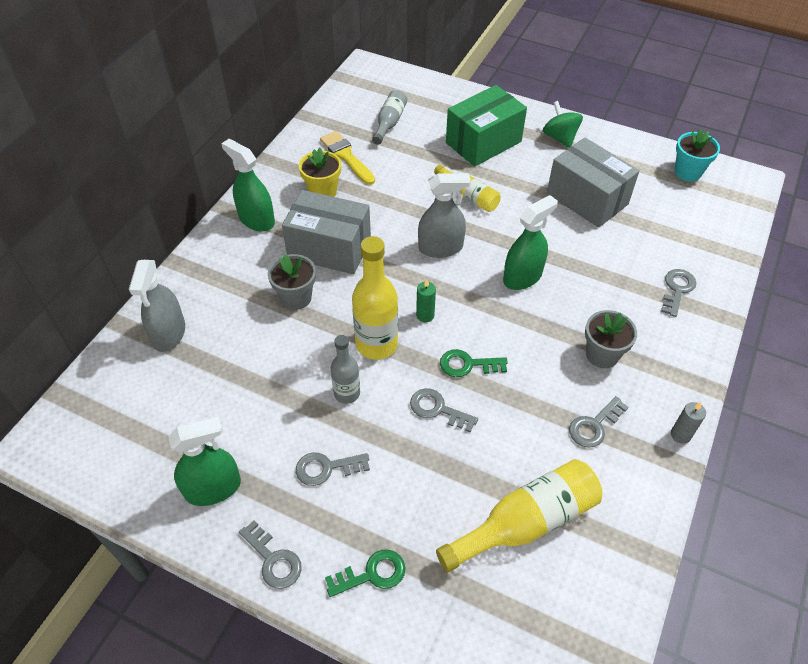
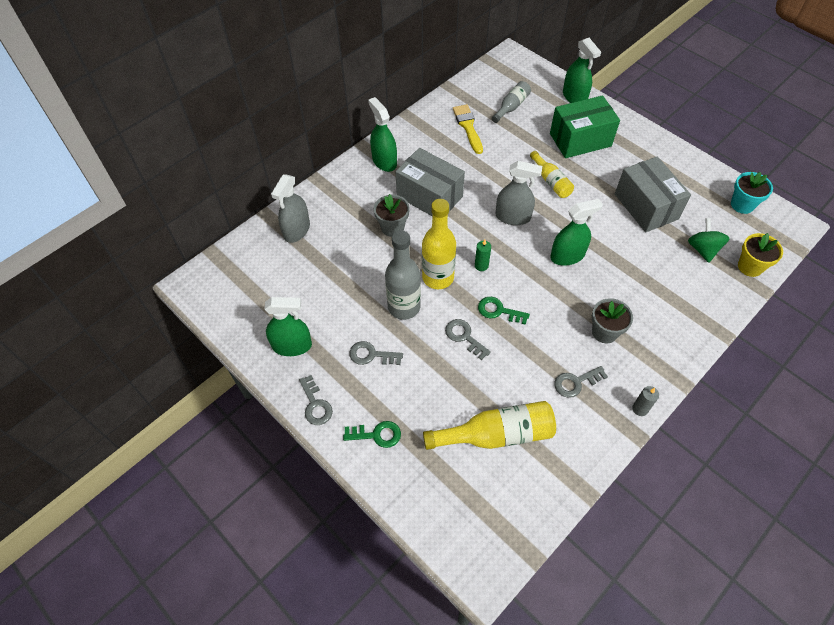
camera: 20 degrees right, 5 degrees up
(323, 191) = (440, 151): yellow flower pot -> yellow flower pot (750, 267)
(347, 393) = (404, 307): grey bottle -> grey bottle, size x1.67
(458, 97) = (574, 97): none -> green spray bottle
(560, 137) = (645, 150): green spinning top -> green spinning top (702, 249)
(677, 289) = (688, 298): grey key -> none

